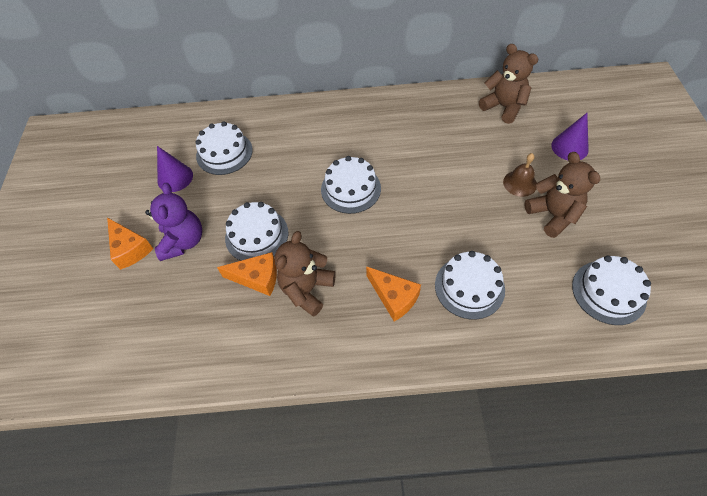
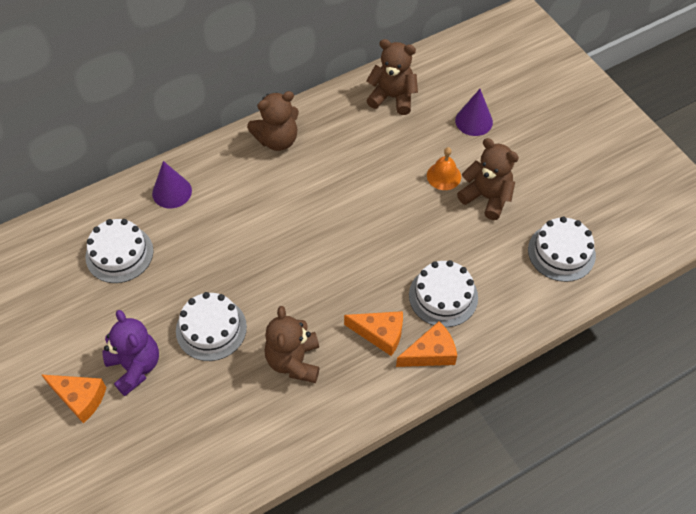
camera: 30 degrees left, 0 degrees up
(175, 178) = (79, 303): purple cone -> purple cone (172, 192)
(257, 278) = (237, 371): orange cheese -> orange cheese (430, 353)
(351, 189) = (282, 243): white cake -> none
(390, 110) = (277, 140): none -> brown teddy bear
(520, 183) = (444, 176): brown bell -> orange bell

